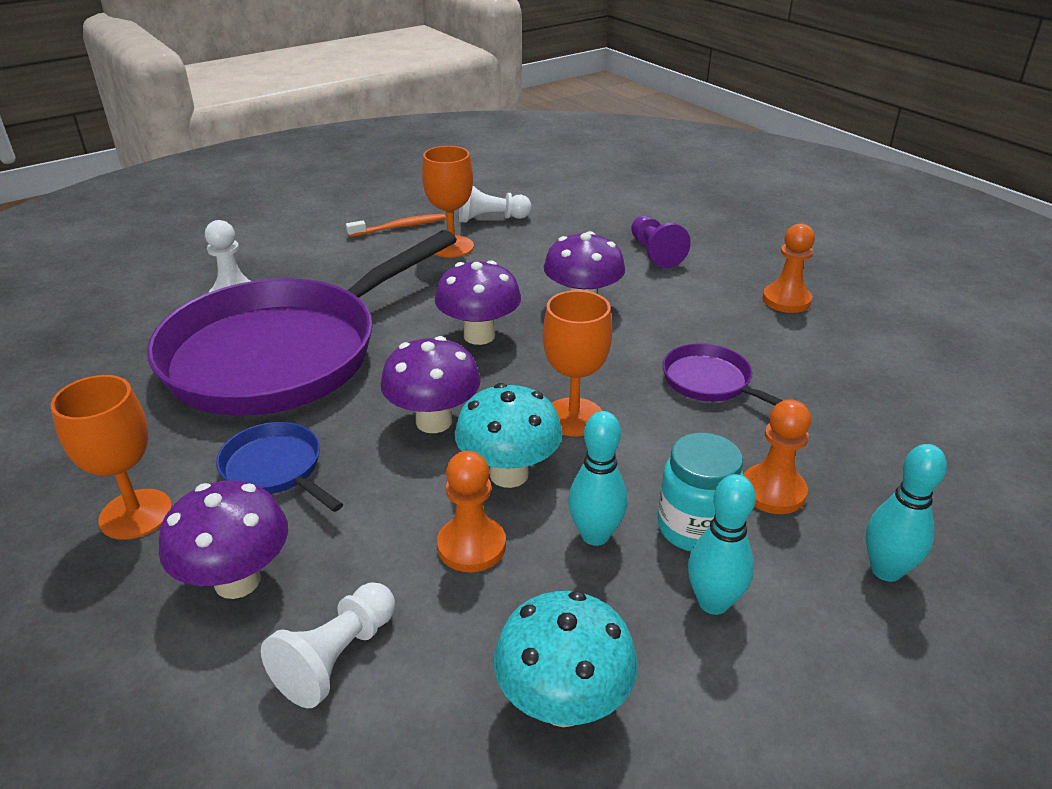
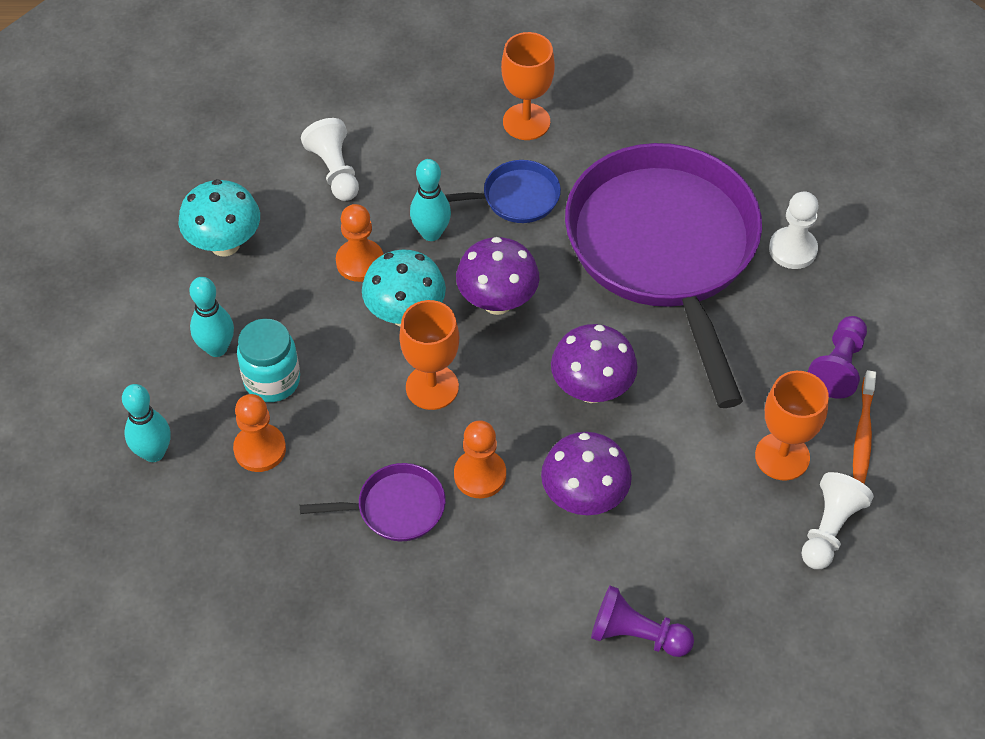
camera: 125 degrees right, 20 degrees up
(237, 581) = (427, 150): purple mushroom -> none
(346, 249) = (838, 366): none -> purple pawn
(595, 535) = (313, 326): turquoise bowling pin -> turquoise bowling pin (431, 233)
(786, 300) = (458, 678): orange pawn -> orange pawn (480, 475)

